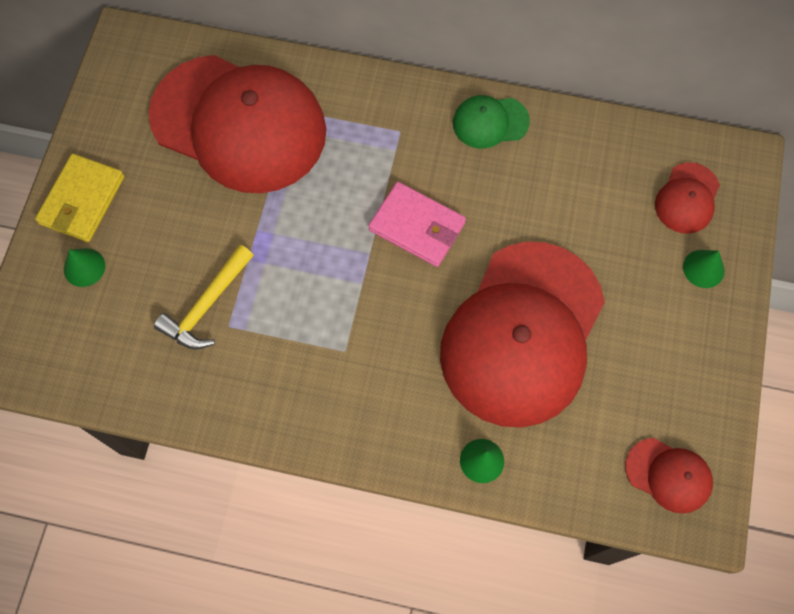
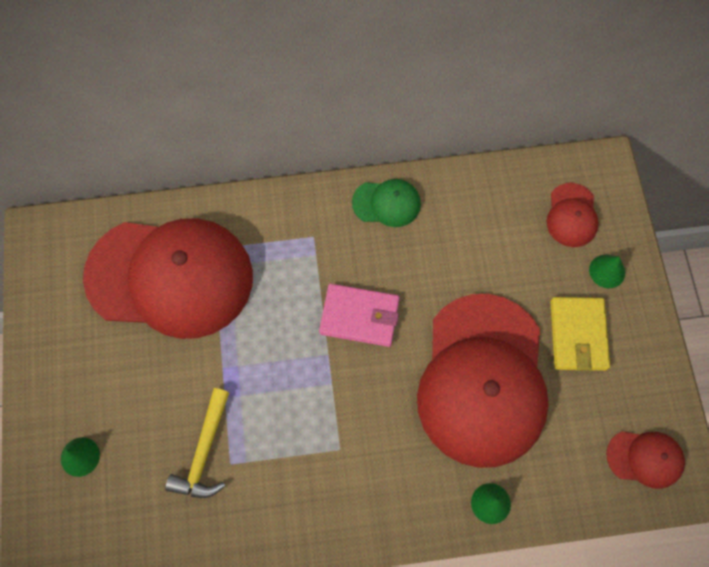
camera: 20 degrees left, 0 degrees up
(82, 200) = (55, 395): yellow wallet -> yellow wallet (578, 335)
(490, 122) = (386, 203): green cap -> green cap turned 150 degrees counterclockwise

